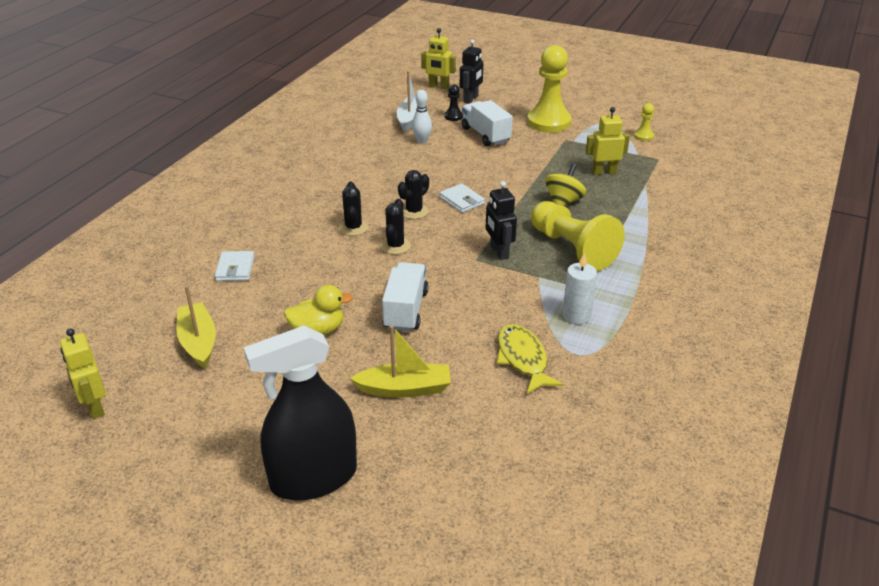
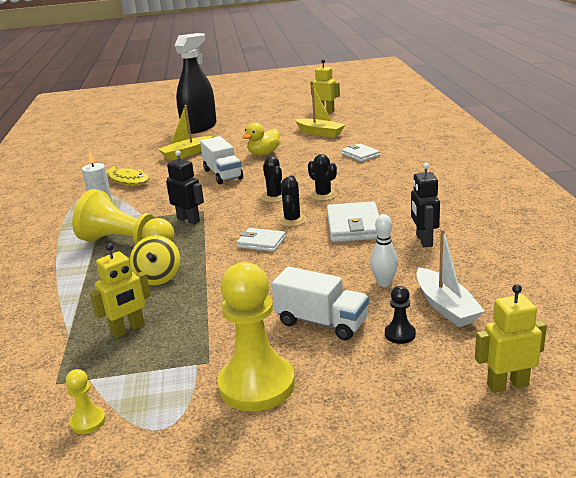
camera: 150 degrees right, 10 degrees down
(378, 185) = (354, 226): none -> white wallet
(471, 99) = (422, 380): black robot -> black robot (424, 240)

